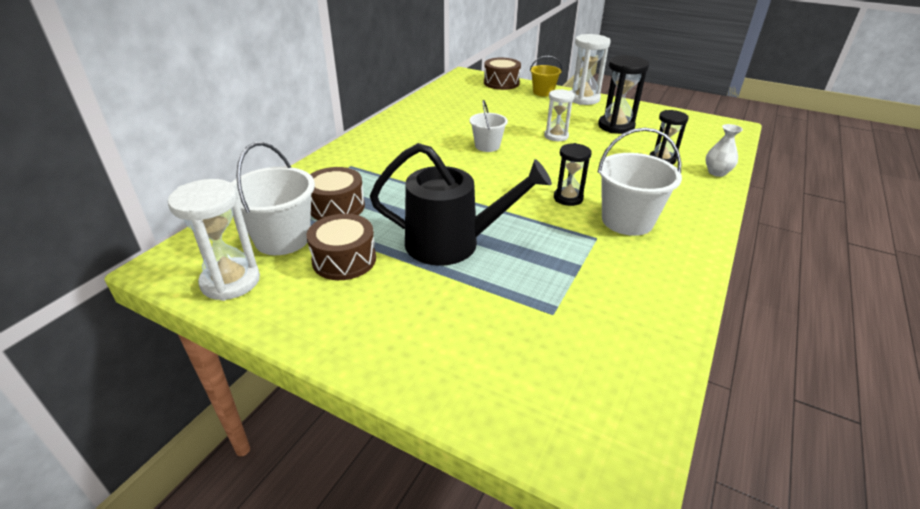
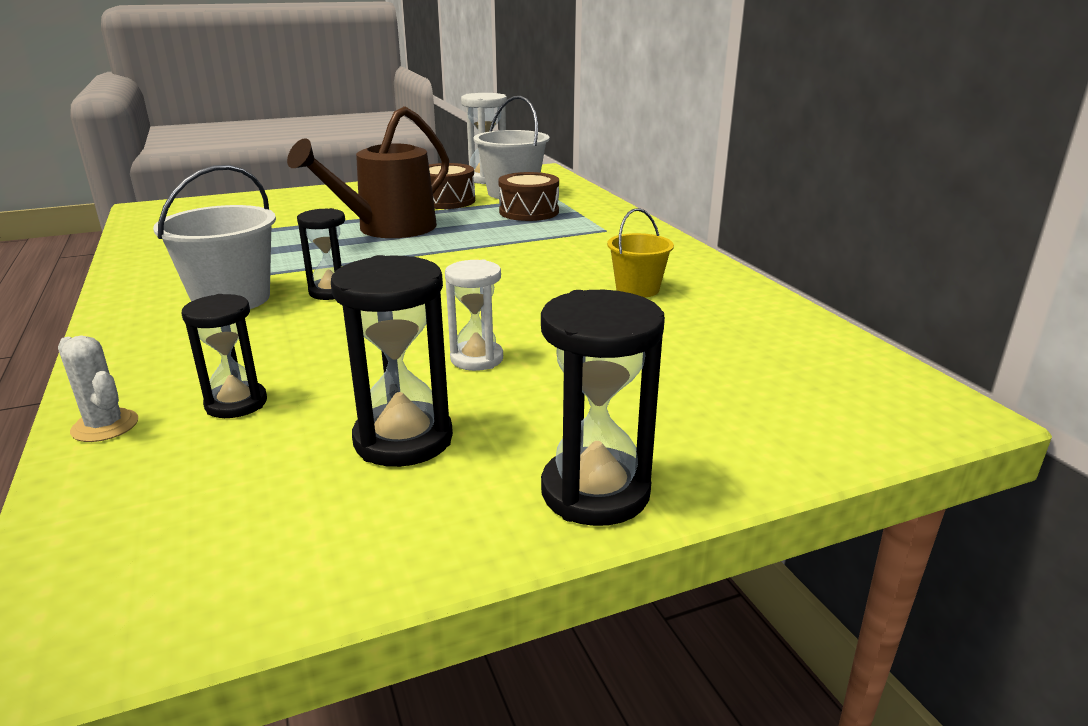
camera: 130 degrees right, 10 degrees down
(453, 243) = (388, 229): black watering can -> brown watering can
(487, 146) = (535, 300): white bucket -> none
(501, 83) = (838, 430): brown drum -> none
(543, 92) = (708, 455): yellow bucket -> yellow bucket (637, 289)
(583, 99) = (595, 492): white hourglass -> black hourglass
(716, 172) = (105, 426): white vase -> white cactus

